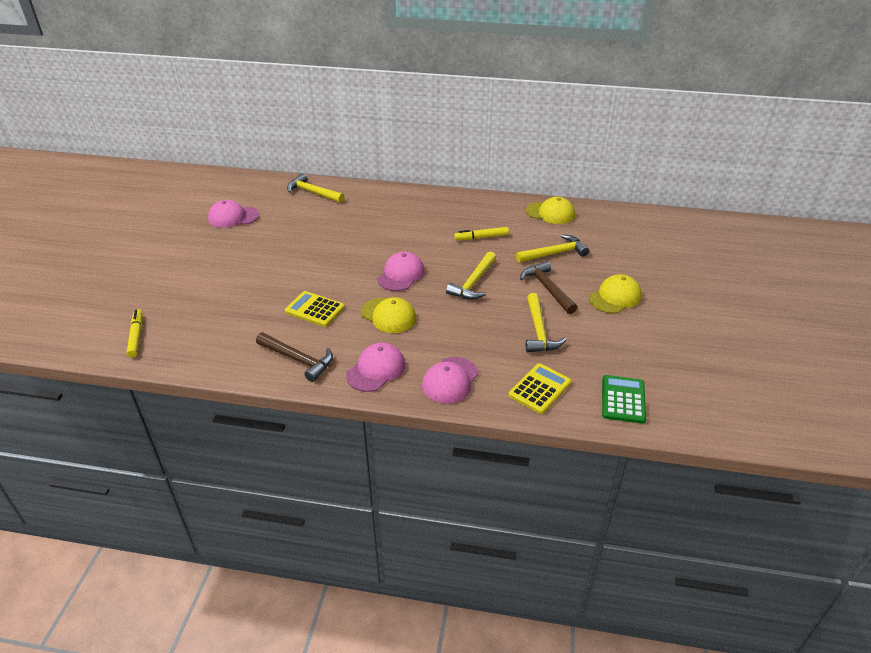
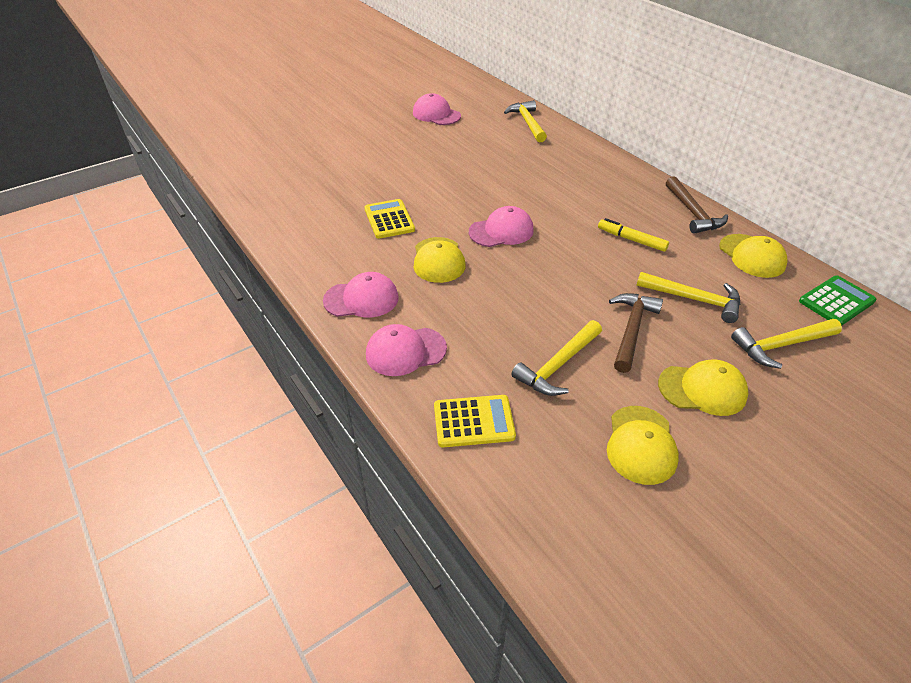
camera: 45 degrees right, 5 degrees up
(136, 336) = (251, 169): yellow marker -> none
(298, 359) = (320, 251): brown hammer -> brown hammer (692, 213)
(473, 282) = (559, 277): yellow hammer -> yellow hammer (781, 345)
(623, 399) = (545, 502): green calculator -> green calculator (836, 301)
(625, 342) = (641, 445): none -> yellow cap

